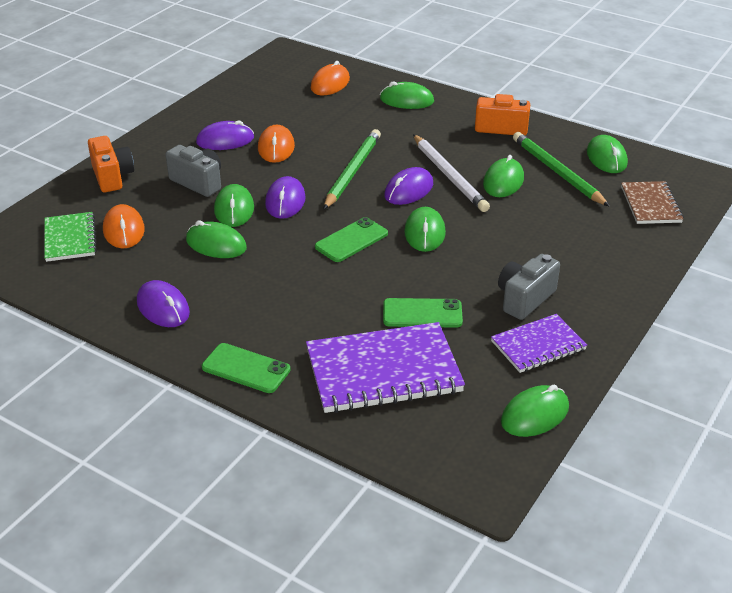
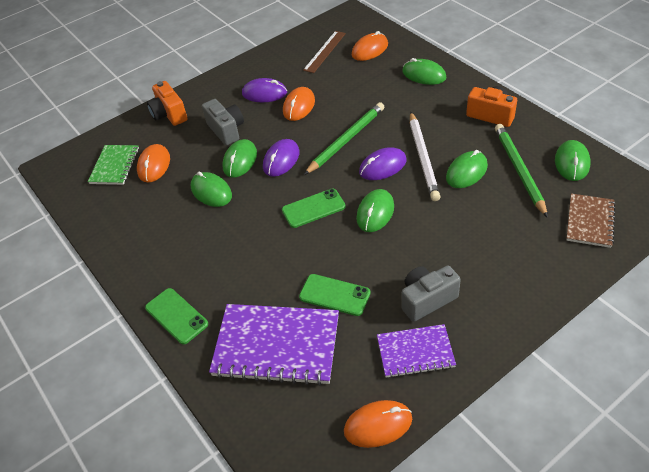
camera: 25 degrees right, 10 degrees up
(112, 177) = (169, 114): orange camera -> orange camera turned 150 degrees clockwise
(163, 307) = (146, 243): purple mouse -> none
(276, 91) = (325, 51): none -> brown ruler
(535, 415) = (378, 425): green mouse -> orange mouse

